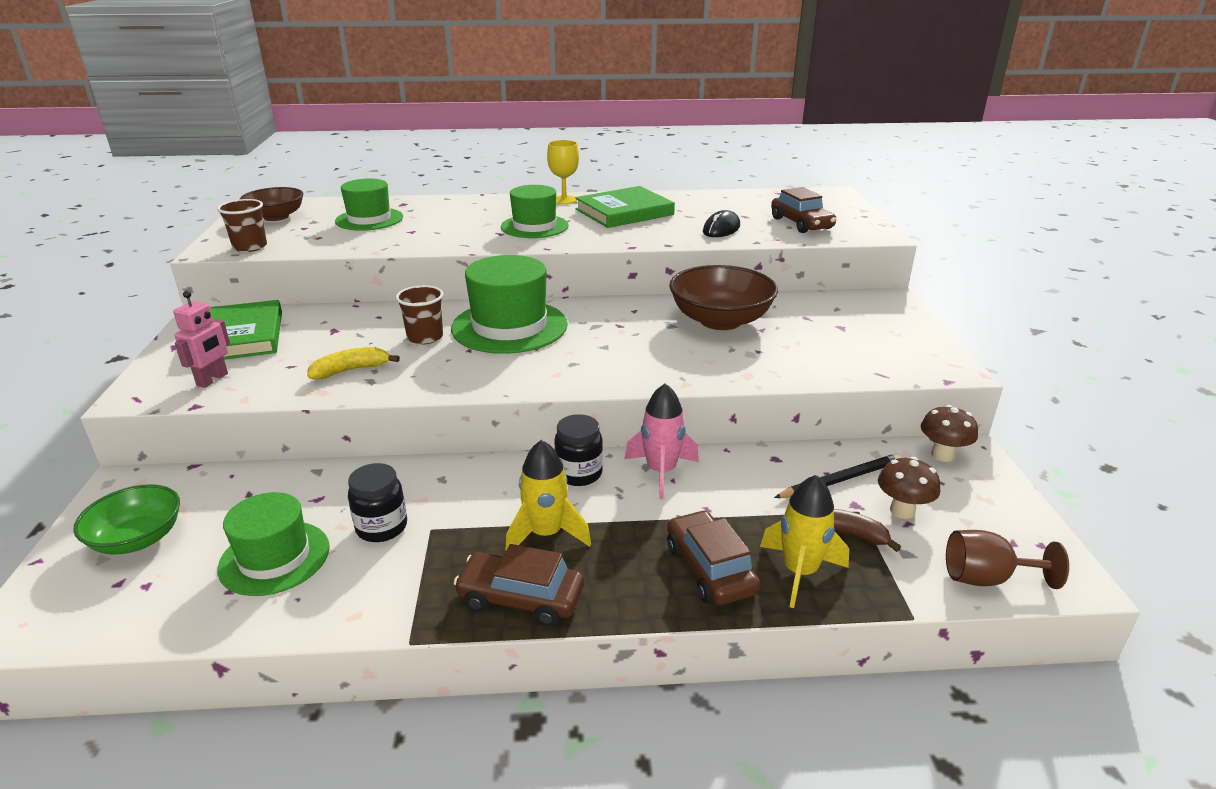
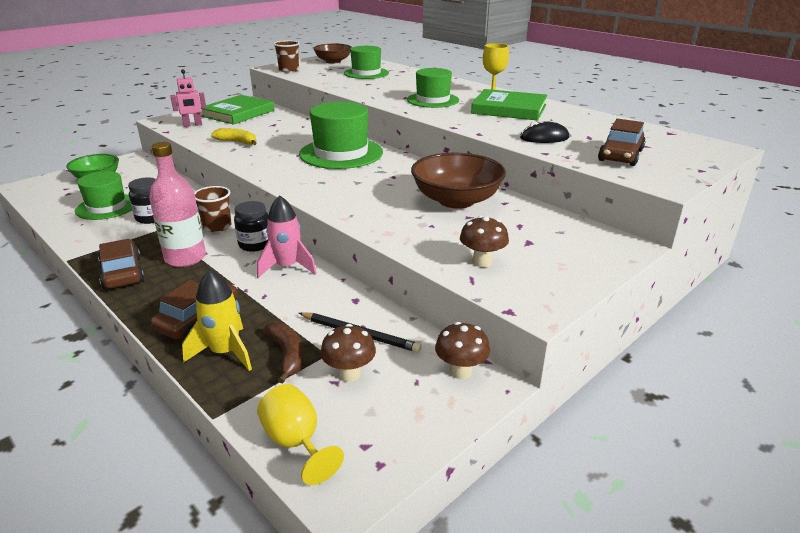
camera: 50 degrees right, 0 degrees up
(425, 337) = (296, 142): brown cup -> brown cup (217, 226)
(546, 534) = (185, 258): yellow rocket -> pink bottle
(855, 358) = (482, 262): none -> brown mushroom
(986, 578) = (296, 442): brown goblet -> yellow goblet

